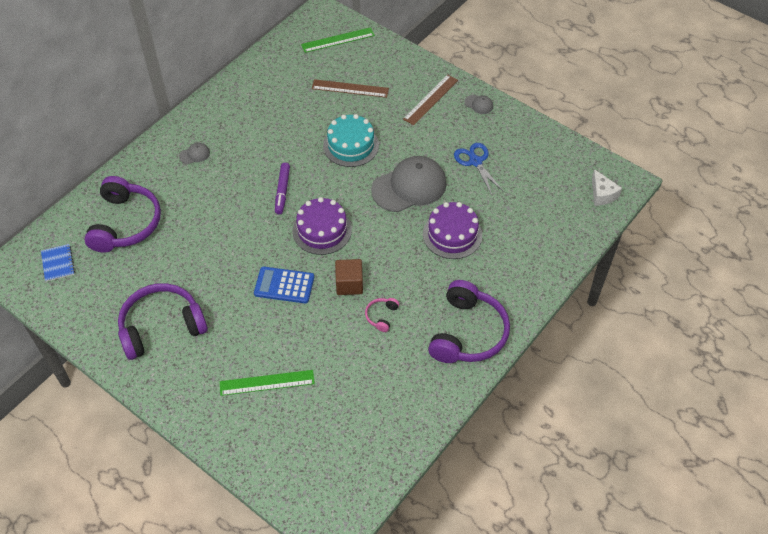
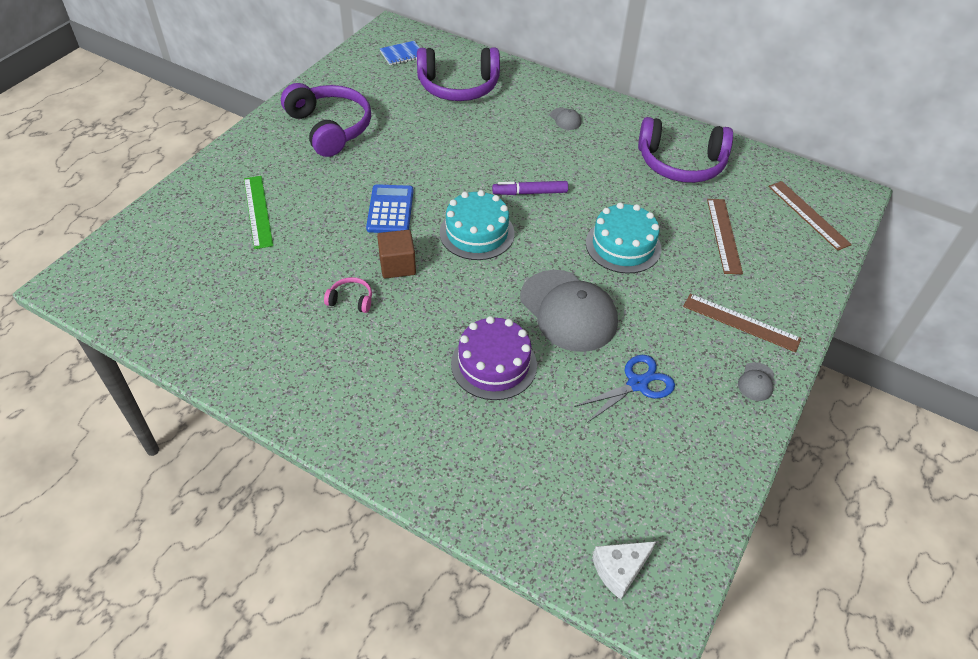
camera: 80 degrees right, 5 degrees down
(322, 230) = (477, 233): purple cake -> turquoise cake
(338, 40) = (808, 215): green ruler -> brown ruler
(467, 333) = (327, 392): purple headphones -> purple headphones (681, 163)

